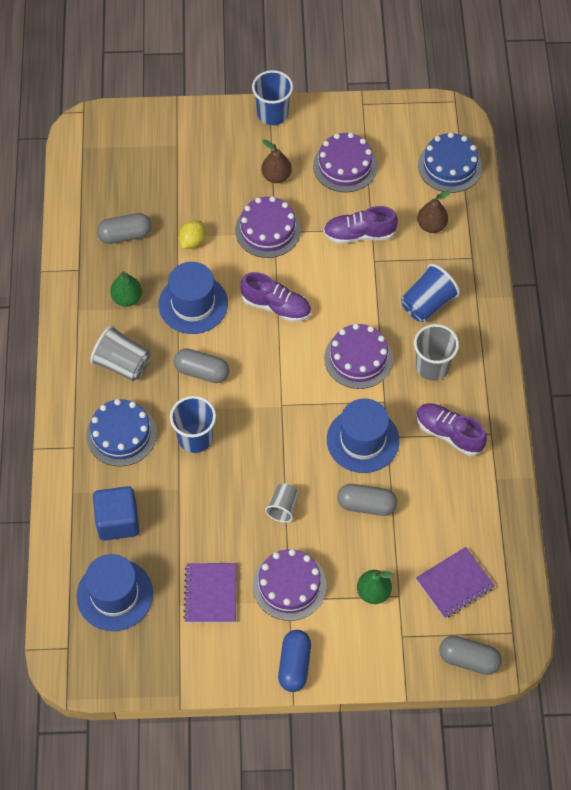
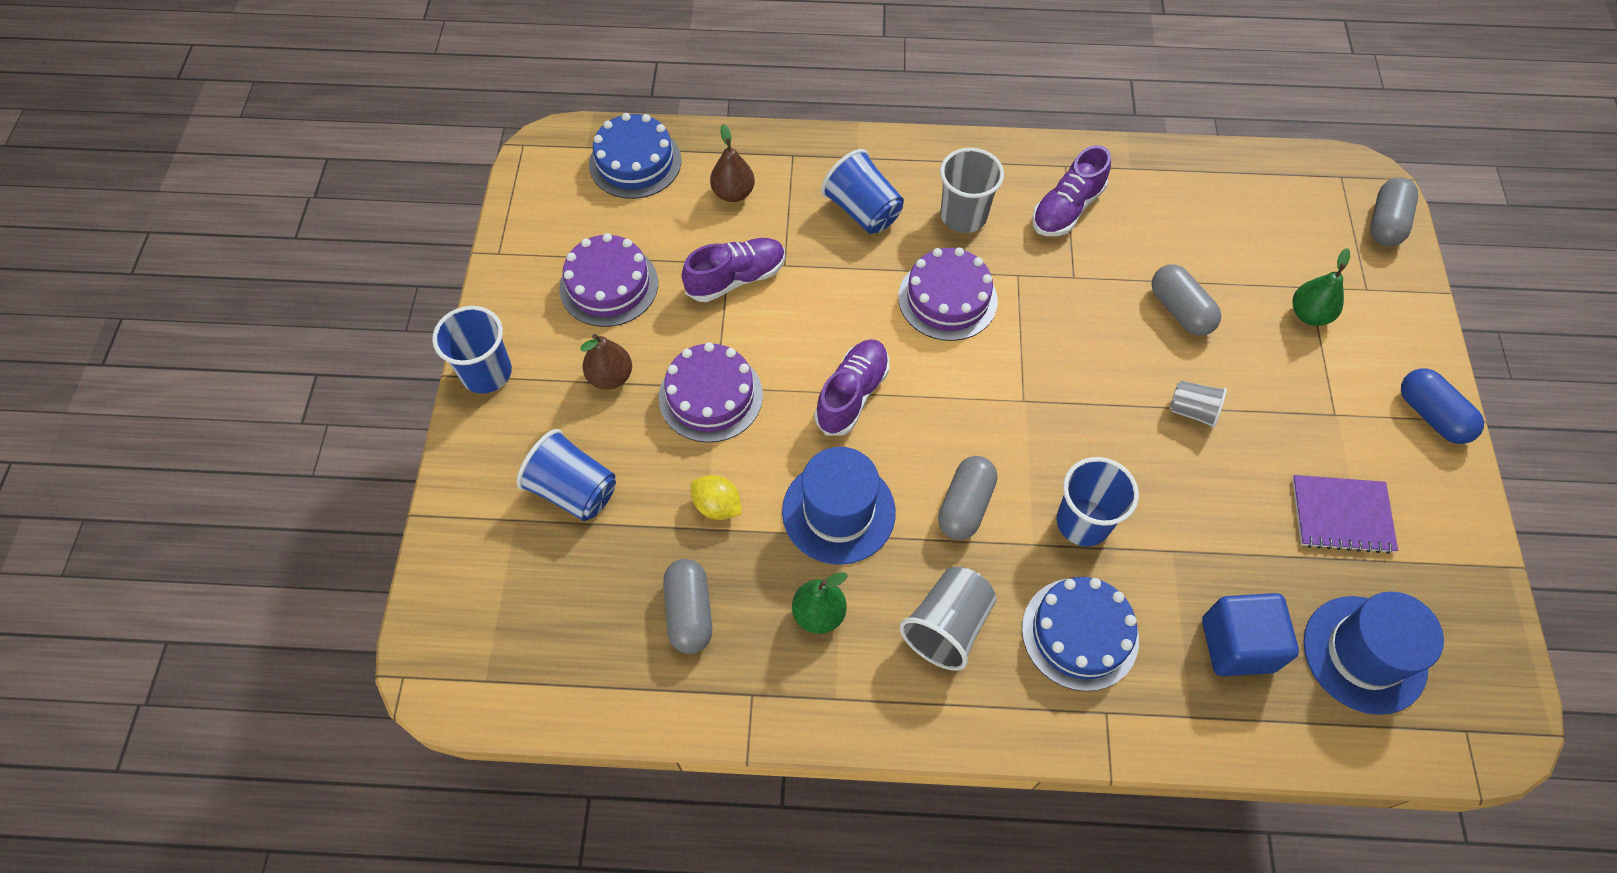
camera: 85 degrees left, 0 degrees up
(197, 169) = (574, 490): none -> blue cup
(289, 585) = (1313, 412): purple cake -> none
(294, 665) = (1431, 415): blue capsule -> blue capsule turned 45 degrees clockwise
(359, 234) = (736, 278): purple shoe -> purple shoe turned 120 degrees counterclockwise
(362, 440) = (1080, 305): blue hat -> none
(366, 505) = (1180, 310): grey capsule -> grey capsule turned 45 degrees counterclockwise
(455, 583) = (1284, 226): purple notebook -> none

